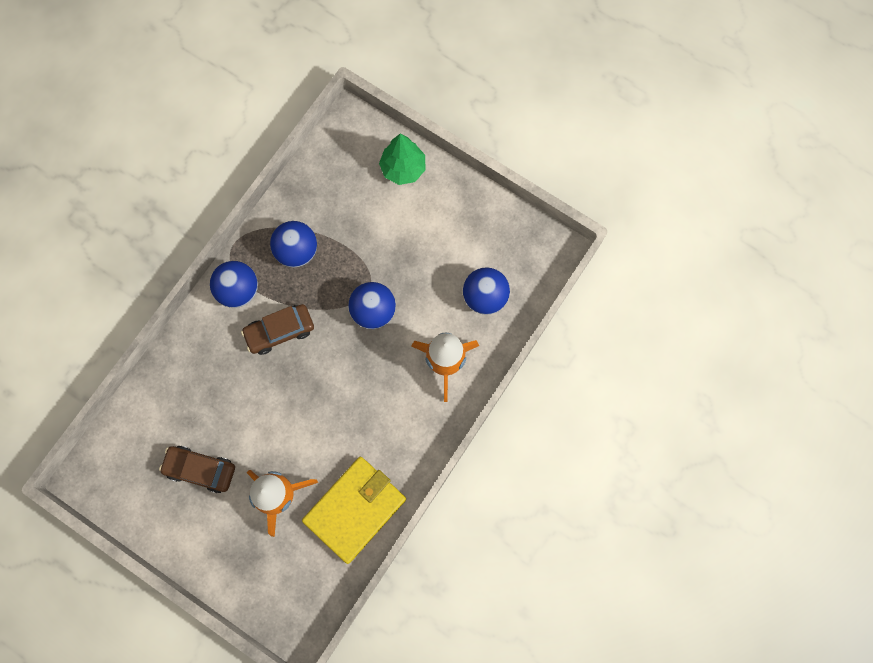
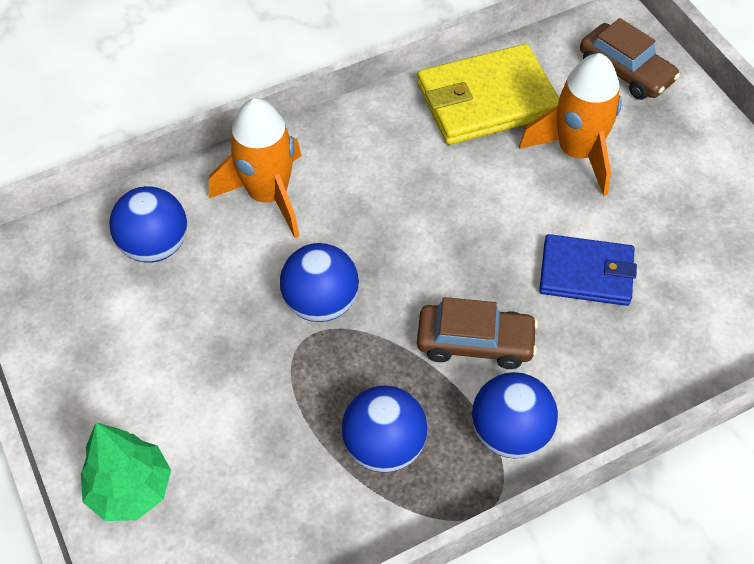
camera: 150 degrees left, 20 degrees down
(200, 470) = (674, 226): brown car -> brown car (626, 71)
(238, 408) = (586, 273): none -> blue wallet

